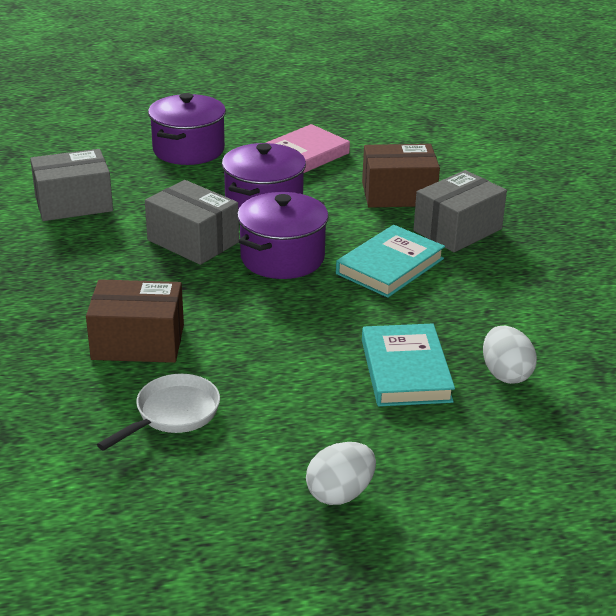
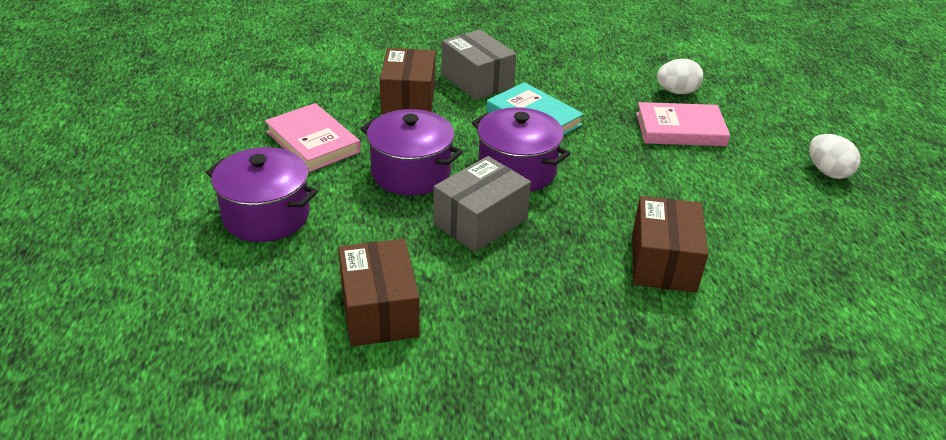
camera: 85 degrees left, 5 degrees up
(73, 203) = (379, 310): grey box -> brown box
(173, 414) = (763, 244): white pan -> none
(405, 370) = (680, 129): turquoise book -> pink book

